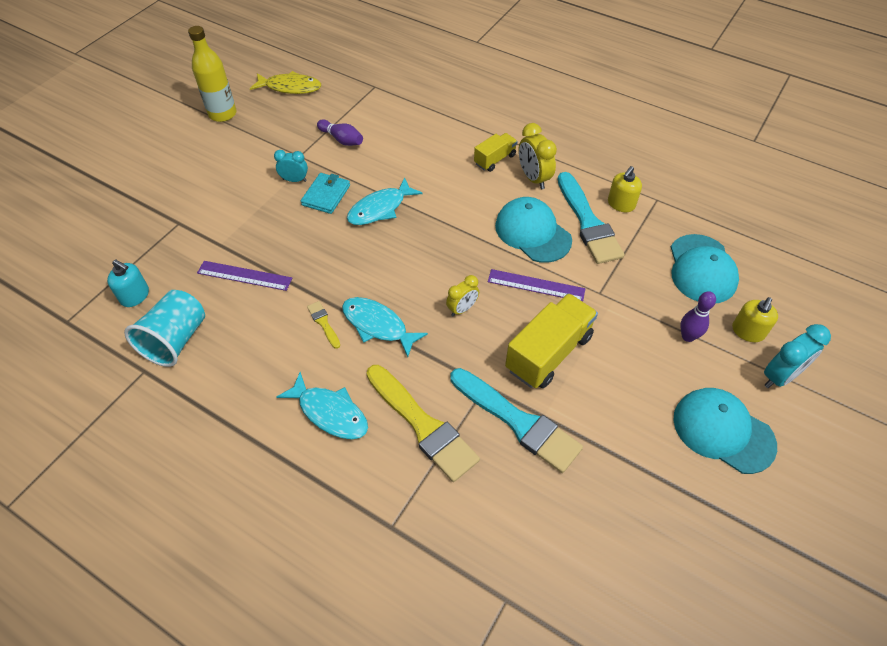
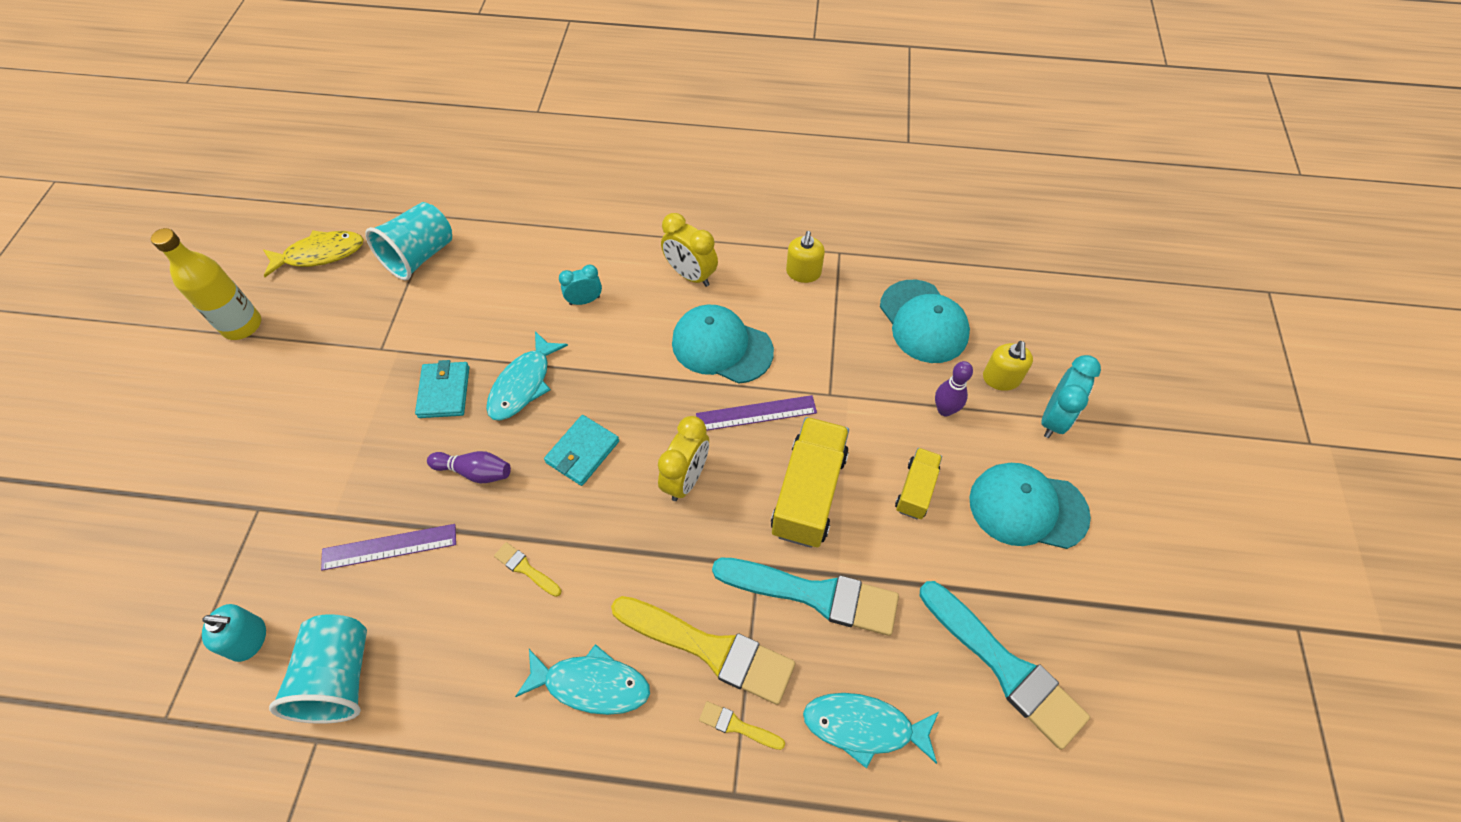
camera: 25 degrees left, 5 degrees up
(294, 180) = (391, 386): turquoise clock -> turquoise clock (584, 300)
(341, 139) = (427, 306): purple bowling pin -> purple bowling pin (475, 472)
(352, 108) = (420, 256): none -> turquoise cup
(378, 325) = (595, 543): turquoise fish -> turquoise fish (864, 727)
(398, 265) = (582, 452): none -> turquoise wallet
(417, 483) = (737, 726): none -> yellow brush
(462, 309) = (686, 479): yellow clock -> yellow clock, size x1.54
(495, 159) = (633, 266): yellow truck -> yellow truck (916, 490)
(588, 222) = (778, 310): turquoise brush -> turquoise brush (1004, 667)

